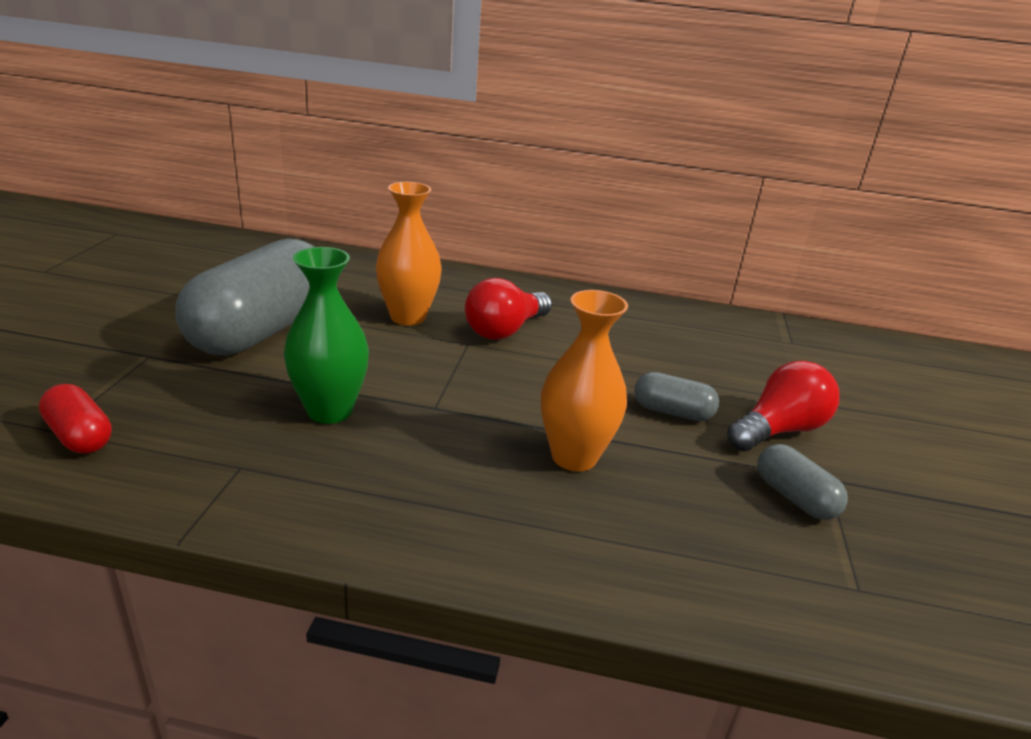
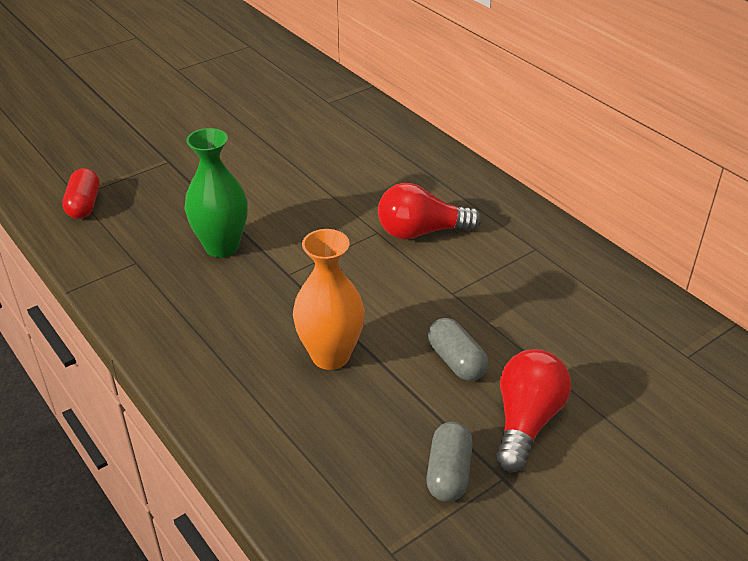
camera: 45 degrees right, 10 degrees up
(262, 330) = (251, 165): grey capsule -> none
(408, 317) = (361, 191): orange vase -> none
(778, 430) = (526, 421): red light bulb -> red light bulb turned 75 degrees counterclockwise

